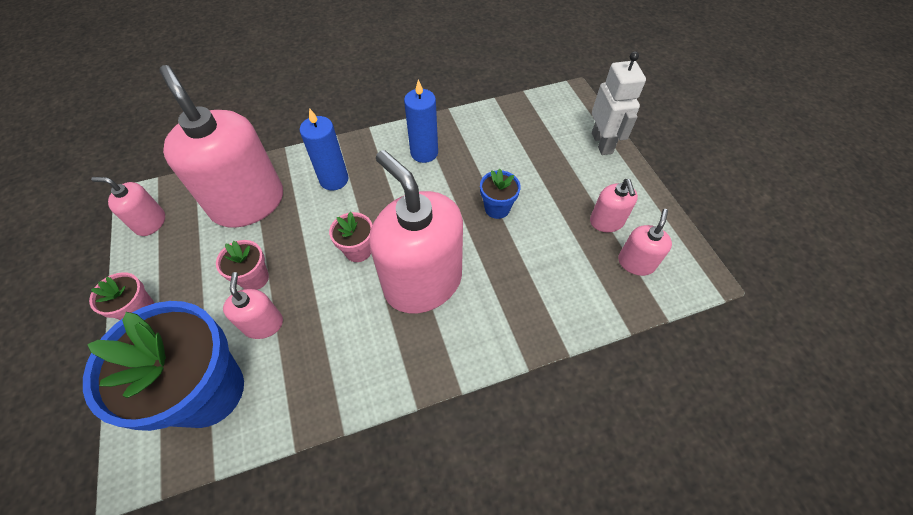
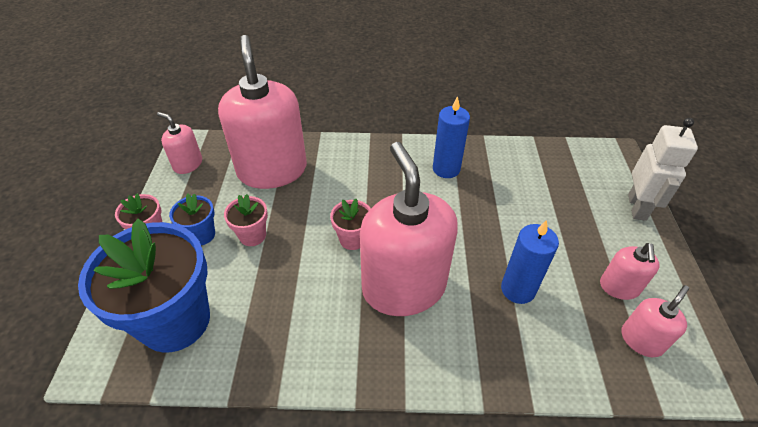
camera: 20 degrees right, 10 degrees down
(263, 324) = (244, 278): pink soap dispenser -> none
(334, 179) = (353, 170): blue candle -> blue candle (518, 289)
(497, 208) = (502, 239): blue flower pot -> blue flower pot (201, 235)

